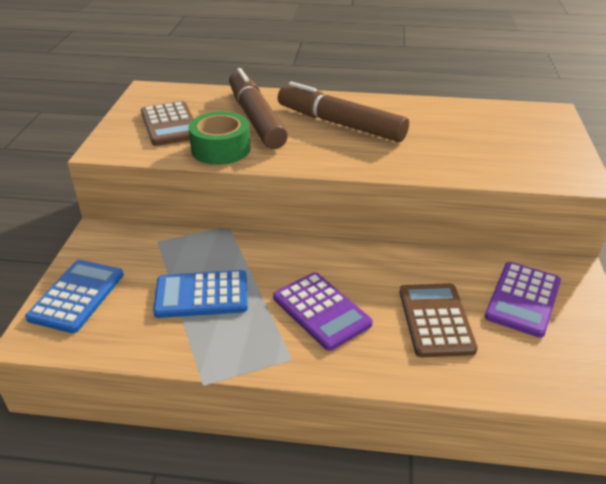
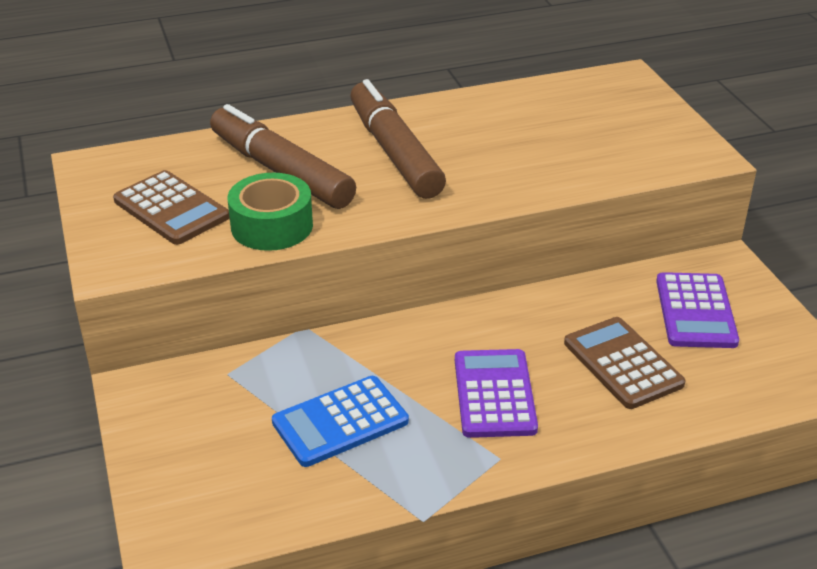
camera: 25 degrees left, 0 degrees up
(77, 296) = (180, 476): blue calculator -> none
(321, 311) = (494, 394): purple calculator -> purple calculator turned 120 degrees counterclockwise
(340, 124) = (395, 152): brown marker -> brown marker turned 60 degrees clockwise

